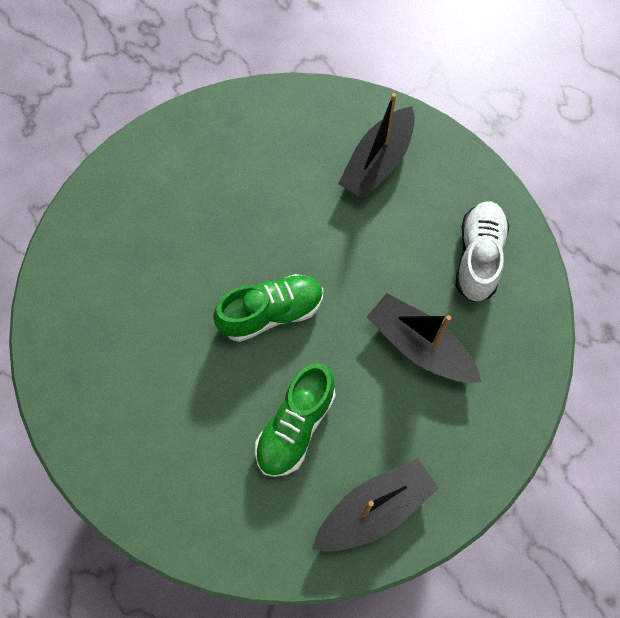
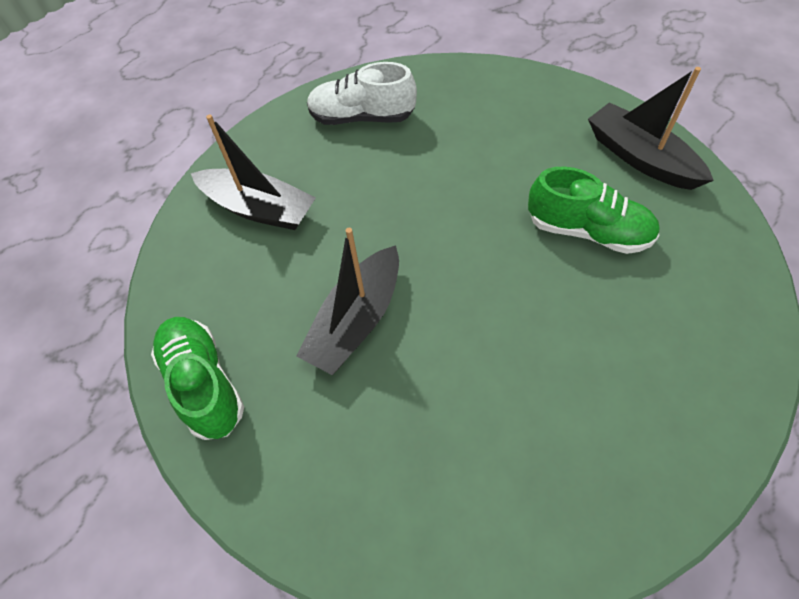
camera: 95 degrees left, 10 degrees down
(271, 313) = (466, 276): green shoe -> green shoe (204, 383)
(420, 346) = (467, 147): black boat -> black boat (356, 320)

